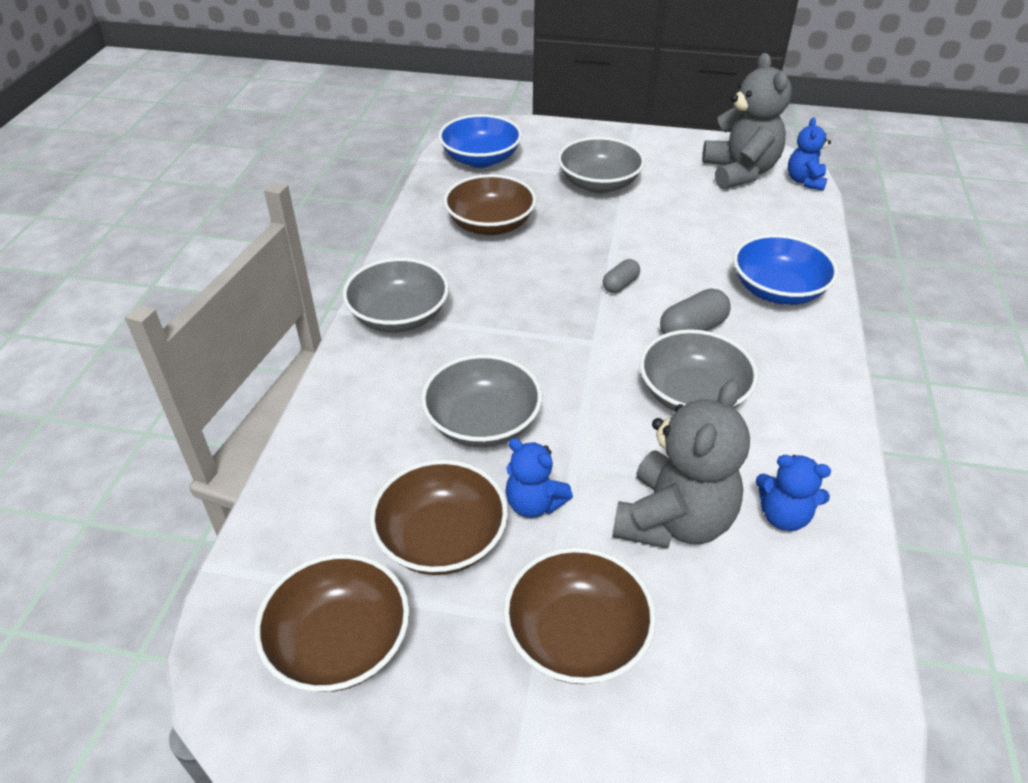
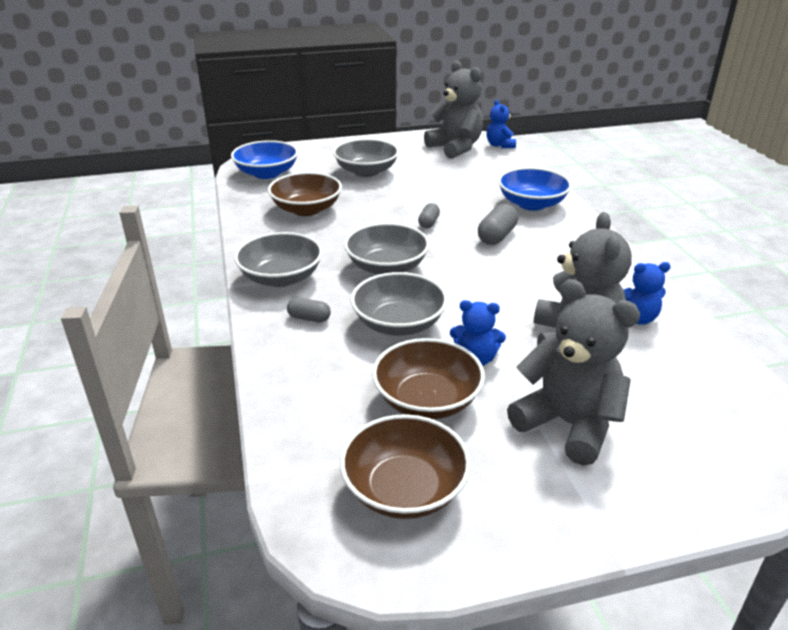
camera: 25 degrees left, 10 degrees down
(391, 382) = (309, 318): none -> grey capsule
(576, 636) = (568, 424): brown bowl -> grey teddy bear
(692, 395) = (527, 271): grey bowl -> grey bowl (387, 267)

